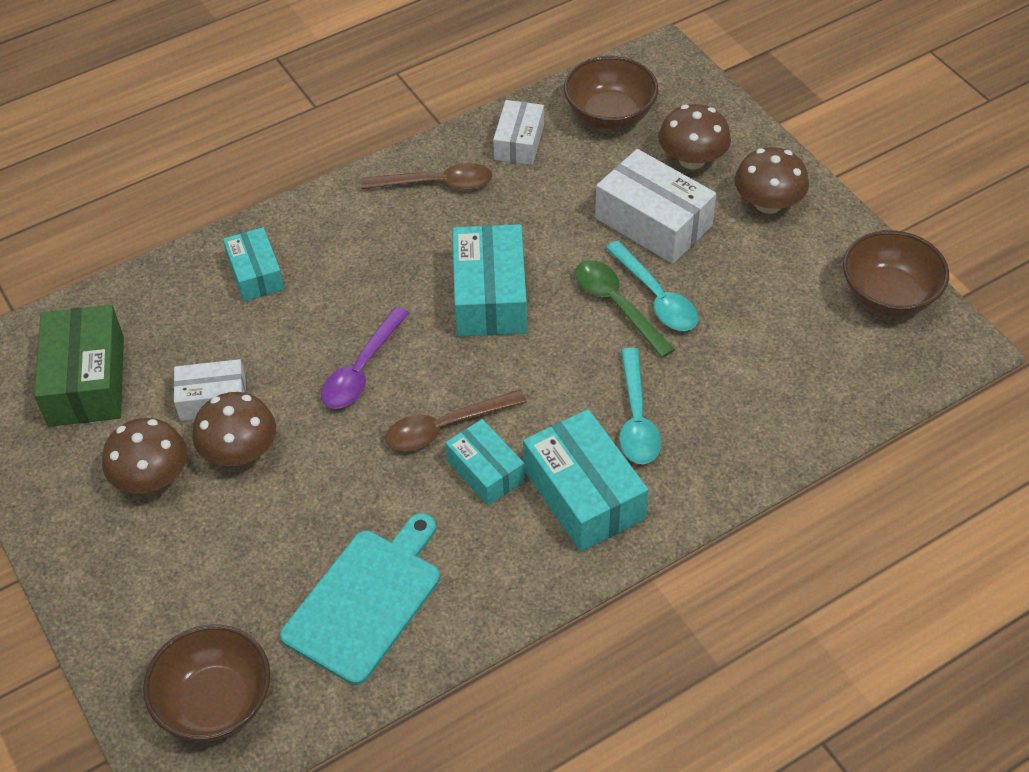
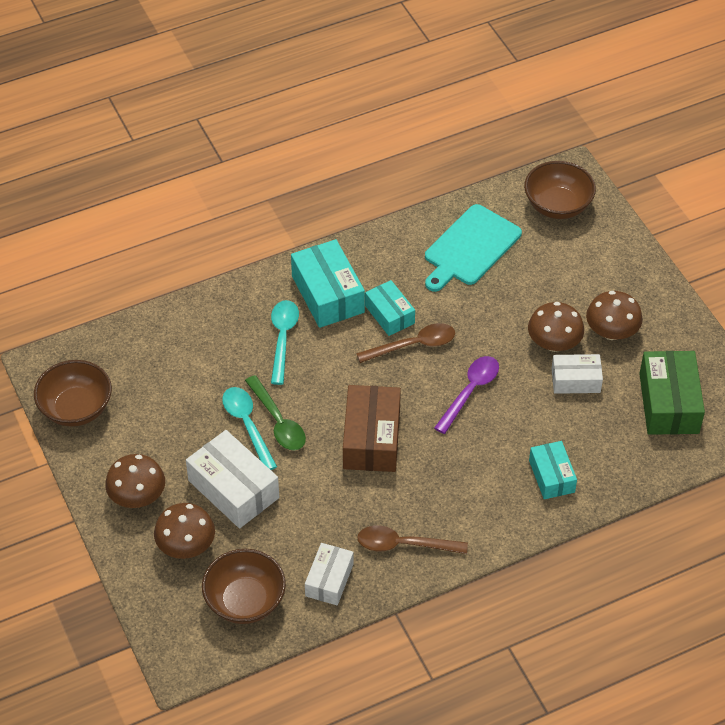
camera: 175 degrees left, 0 degrees up
(490, 296) = (371, 439): turquoise box -> brown box

